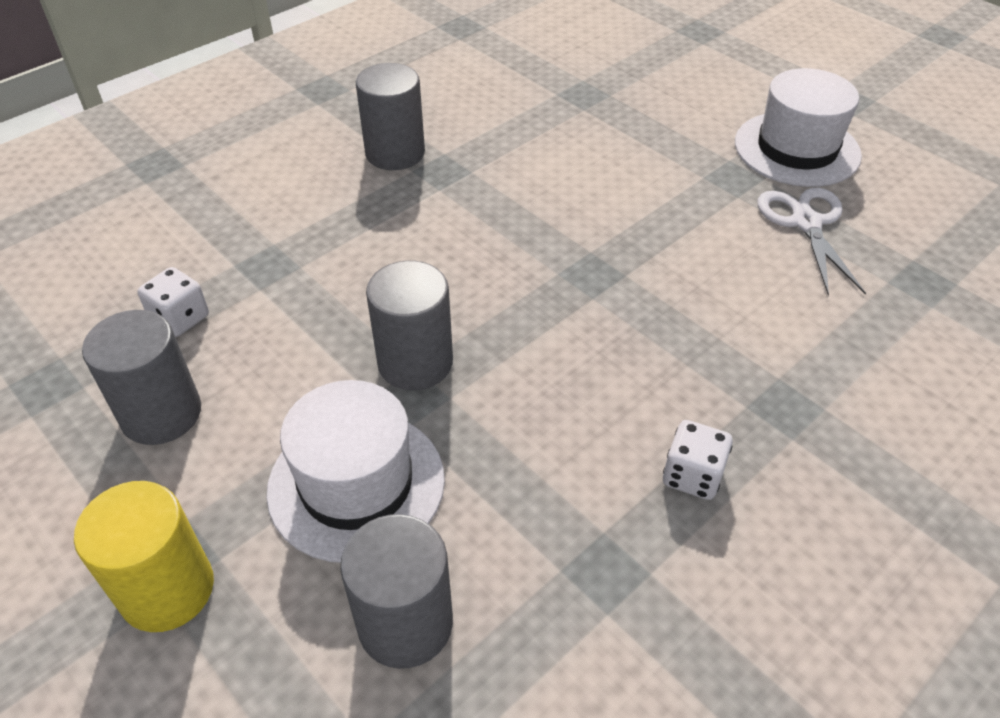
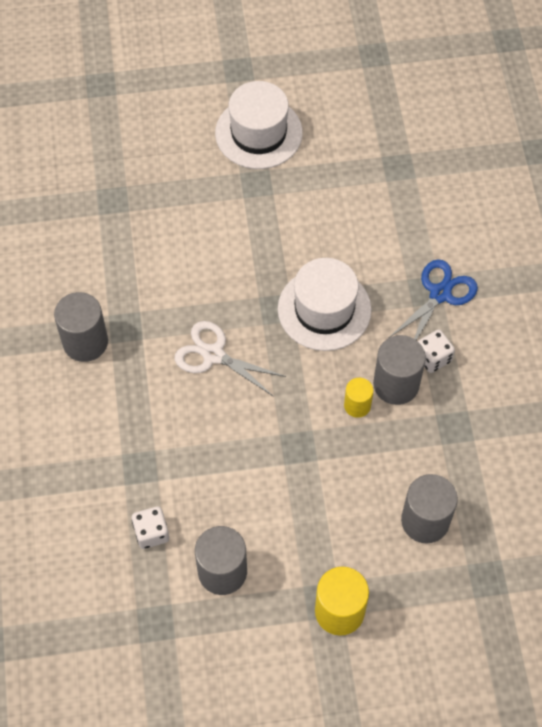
camera: 55 degrees left, 15 degrees up
(356, 484) = (336, 501): white hat -> white hat (324, 309)
(415, 362) = (276, 432): grey cylinder -> grey cylinder (396, 384)
(531, 427) = (357, 405): none -> yellow cylinder
(800, 427) = (440, 294): none -> blue scissors
(806, 223) = (319, 180): white scissors -> white scissors (213, 355)

